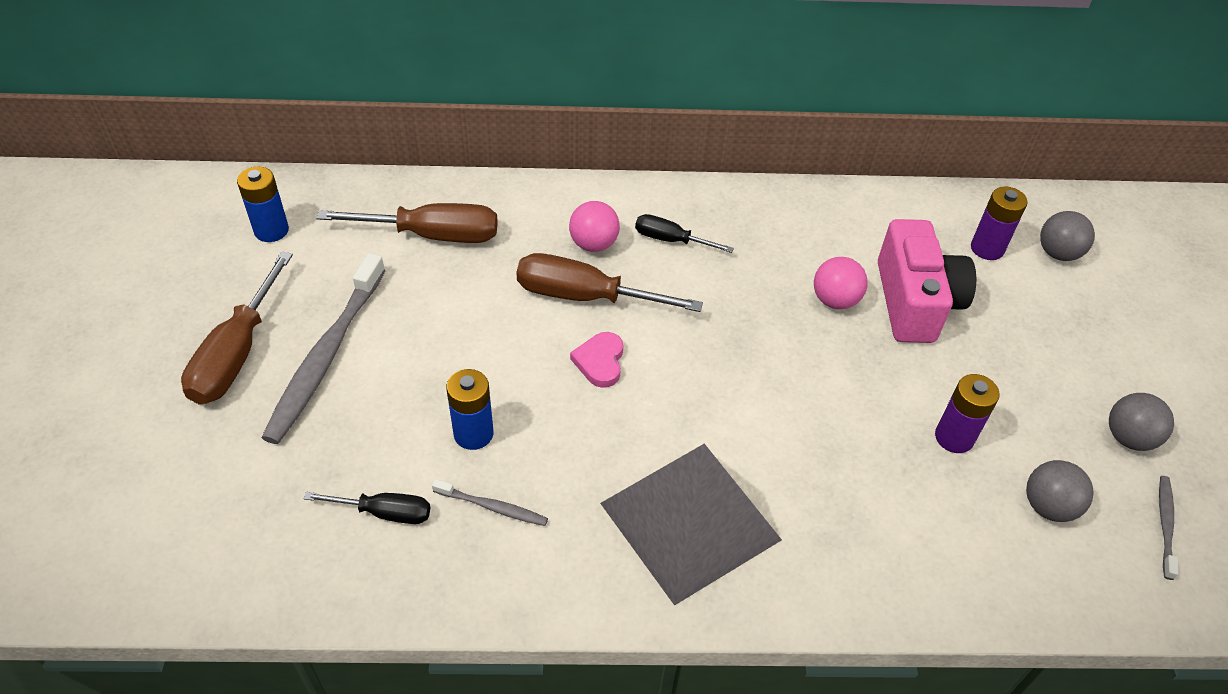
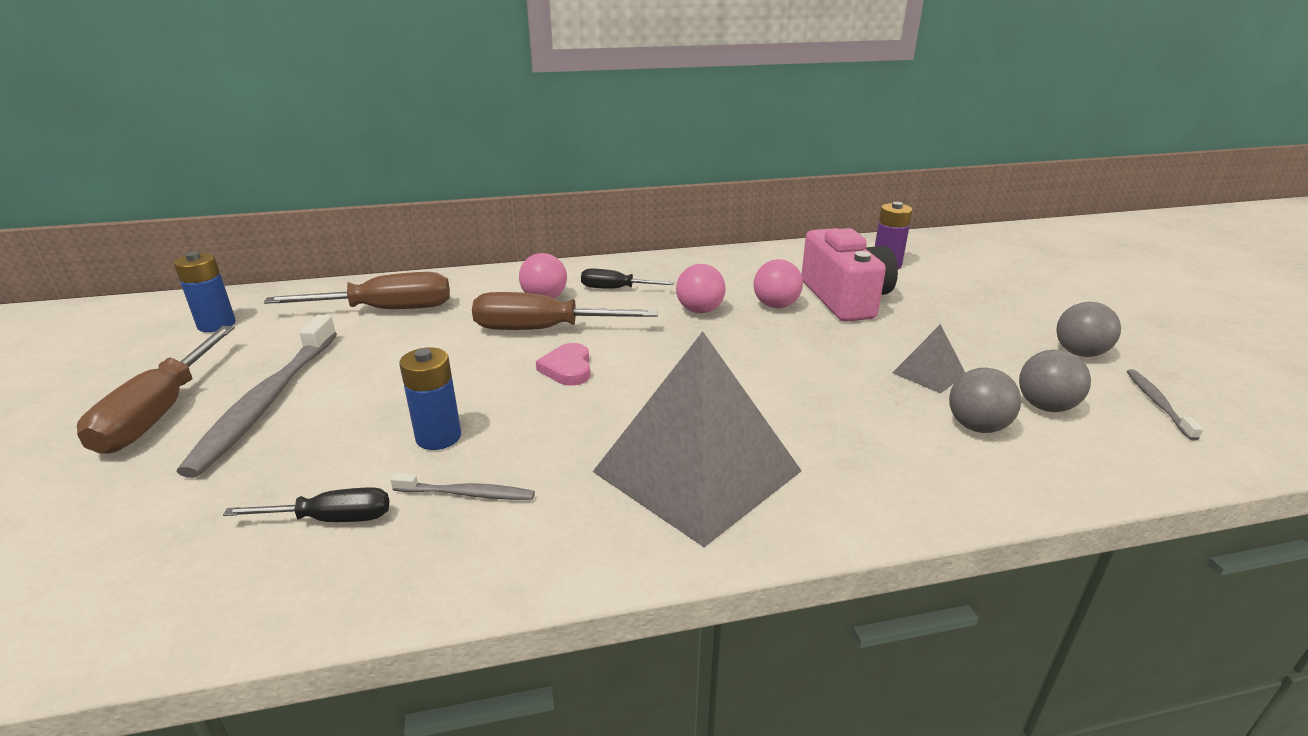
camera: 10 degrees left, 20 degrees down
(751, 294) = (699, 310): none -> pink ball
(954, 437) = (929, 373): purple battery -> grey pyramid
(1058, 253) = (943, 261): grey ball -> grey ball (977, 426)

